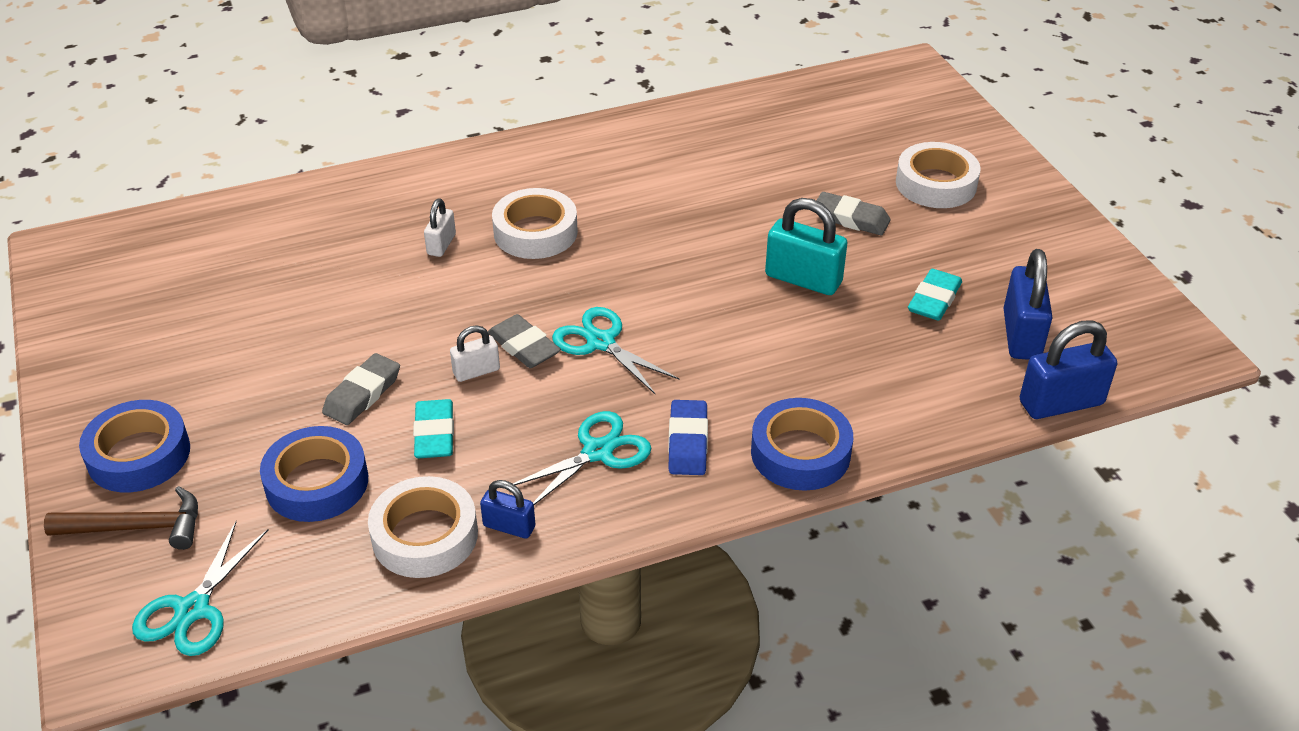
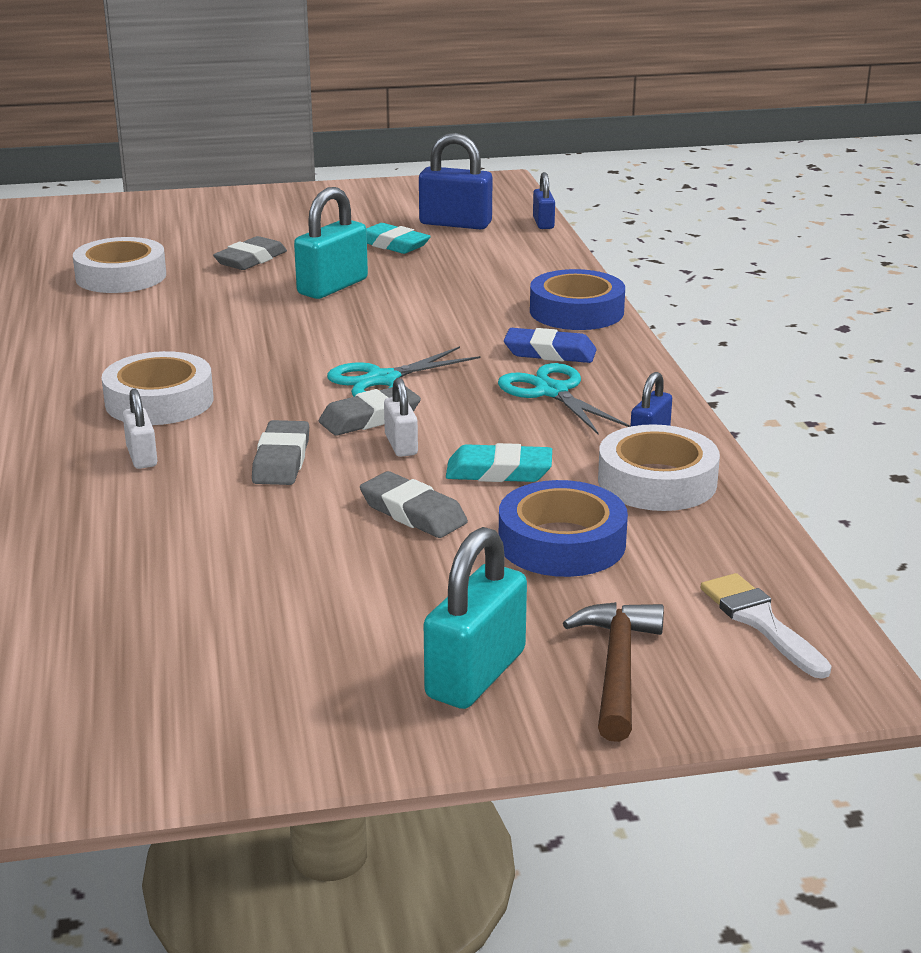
camera: 80 degrees left, 15 degrees down
(139, 455) = (476, 674): blue tape -> turquoise padlock
(192, 610) = (760, 622): turquoise scissors -> white brush
(441, 244) = (142, 457): white padlock -> white padlock turned 45 degrees clockwise
(443, 312) = (281, 460): none -> grey eraser
(936, 184) = (222, 224): white tape -> white tape (121, 276)
(1061, 403) = (543, 223): blue padlock -> blue padlock, size x0.57

